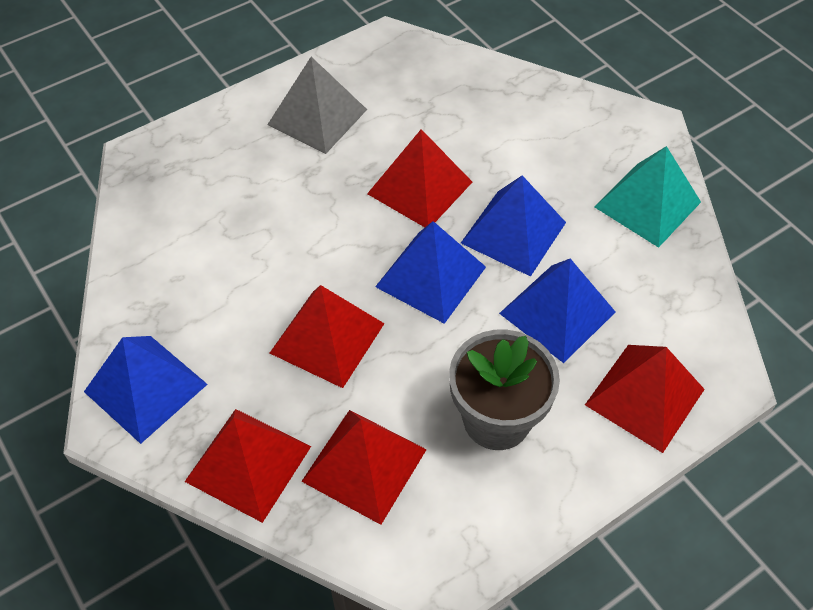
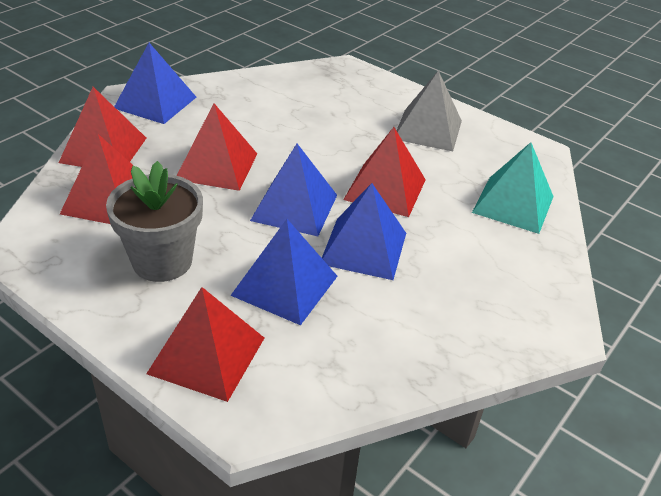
camera: 70 degrees right, 15 degrees down
(647, 204) = (448, 337): turquoise pyramid -> turquoise pyramid (513, 204)

